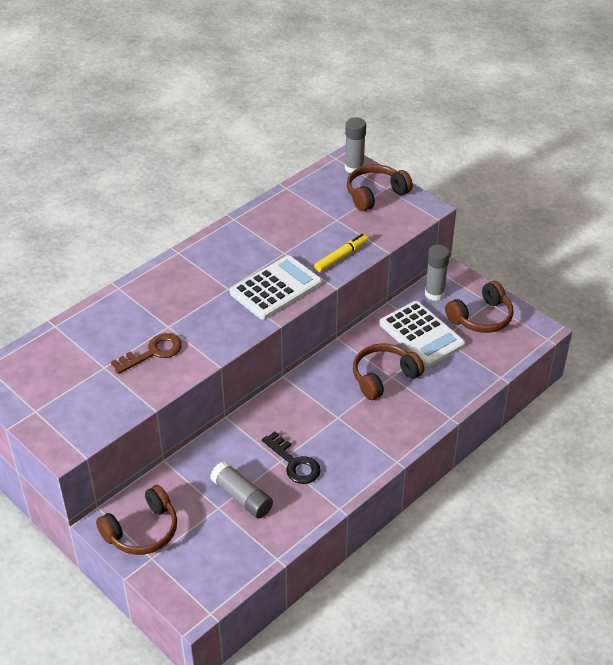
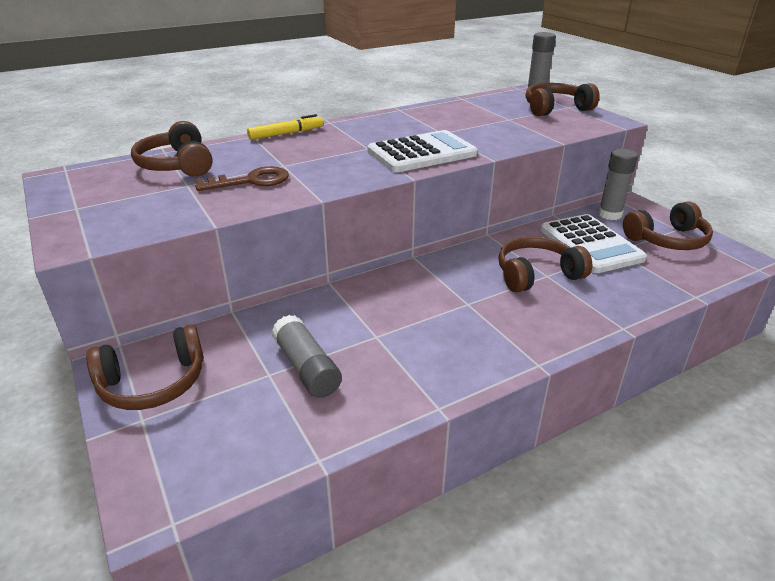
camera: 15 degrees right, 10 degrees down
(79, 342) = (177, 165): none -> brown headphones
(294, 463) = (394, 342): black key -> none
(341, 256) = (506, 140): yellow marker -> yellow marker (286, 134)

